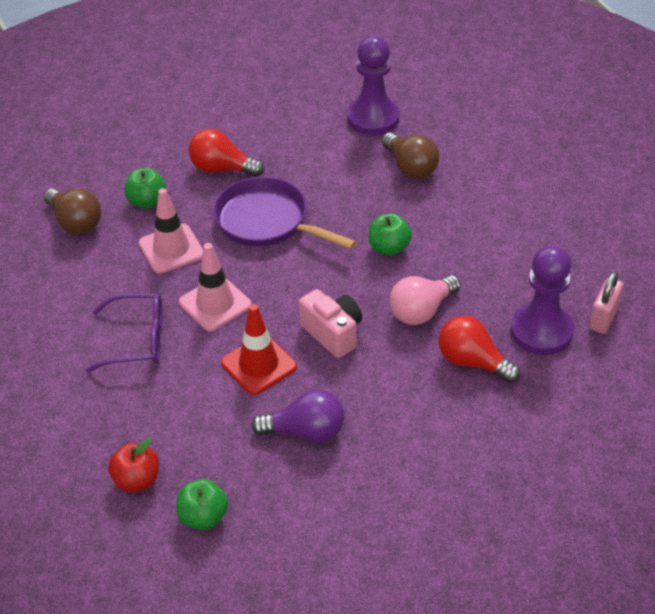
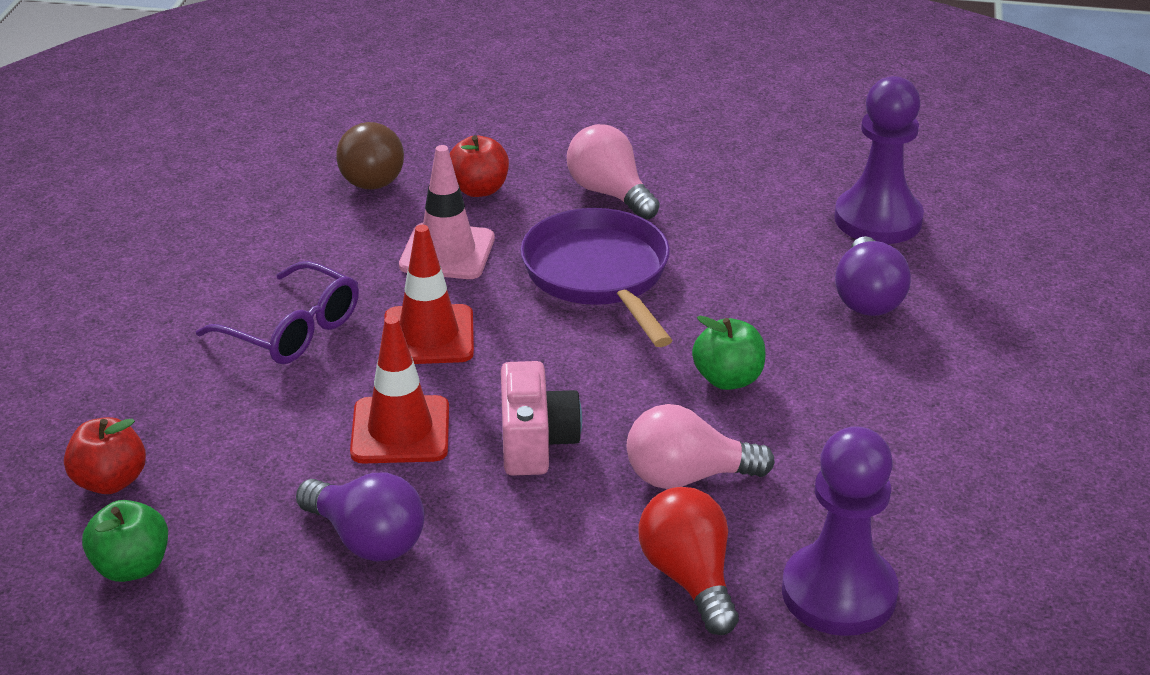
camera: 35 degrees right, 10 degrees down
(147, 201) = (479, 189): green apple -> red apple
(215, 304) = (428, 336): pink traffic cone -> red traffic cone
(222, 168) = (610, 193): red light bulb -> pink light bulb
(410, 167) = (867, 298): brown light bulb -> purple light bulb
(603, 318) = (960, 627): pink padlock -> none

